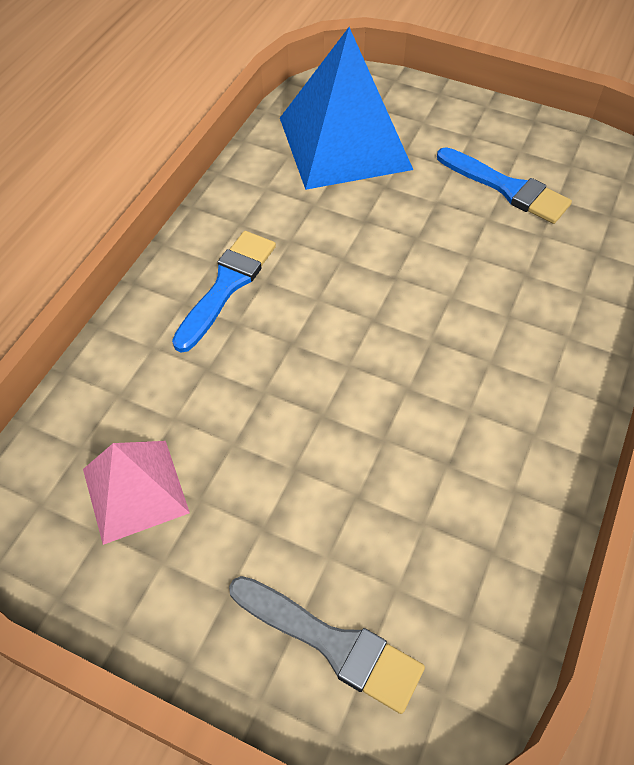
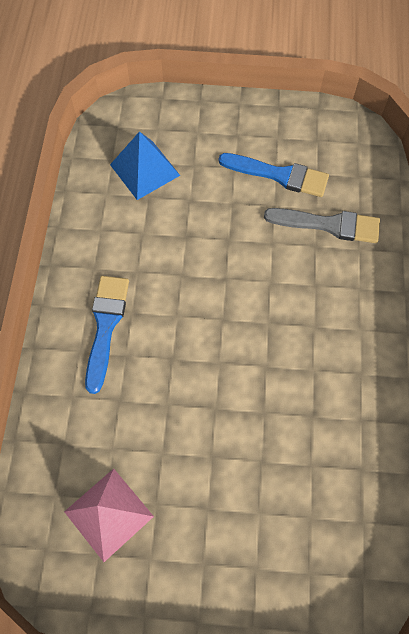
camera: 20 degrees left, 10 degrees up
(332, 644) = (284, 572): grey brush -> grey brush (328, 225)
(344, 143) = (144, 170): blue pyramid -> blue pyramid, size x0.59

